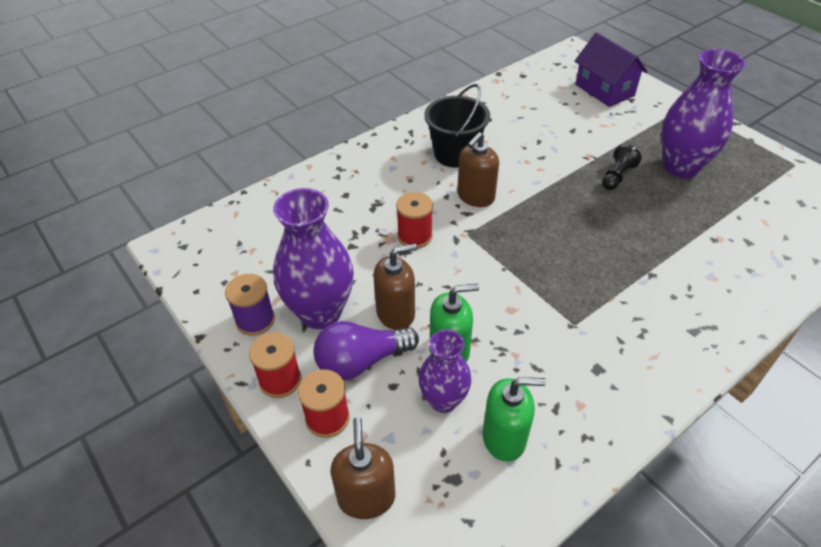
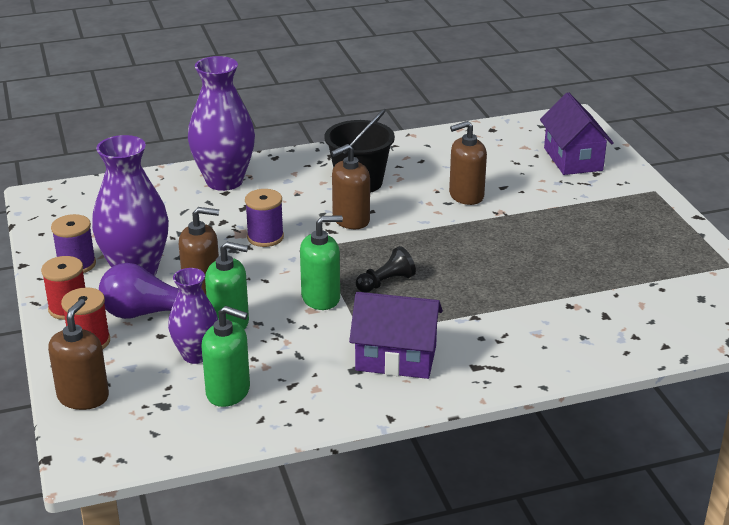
camera: 20 degrees right, 15 degrees down
(414, 236) = (265, 237): red spool -> purple spool
(510, 292) = (321, 298): none -> green soap dispenser
(551, 146) = (466, 195): none -> brown soap dispenser
(617, 176) = (514, 234): black pawn -> black pawn (386, 282)
(622, 343) = (396, 358): none -> purple house
(681, 167) = (594, 241): purple vase -> purple vase (224, 181)

